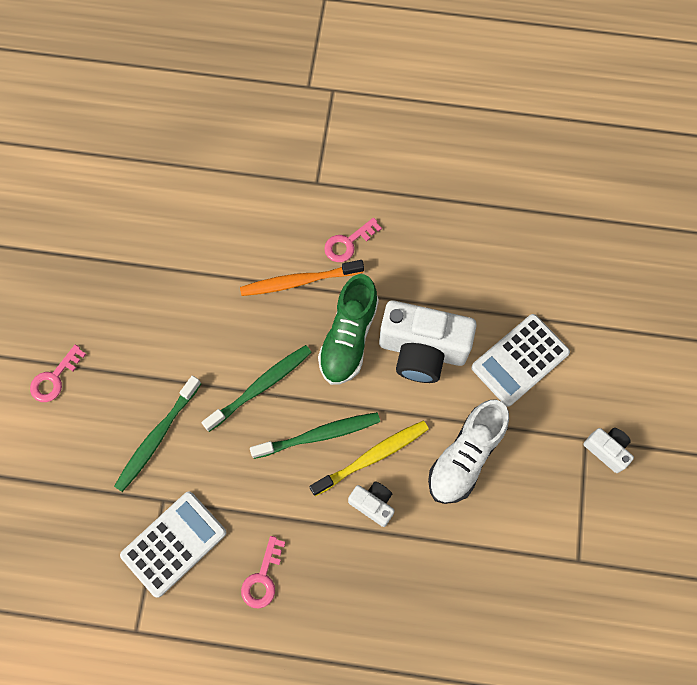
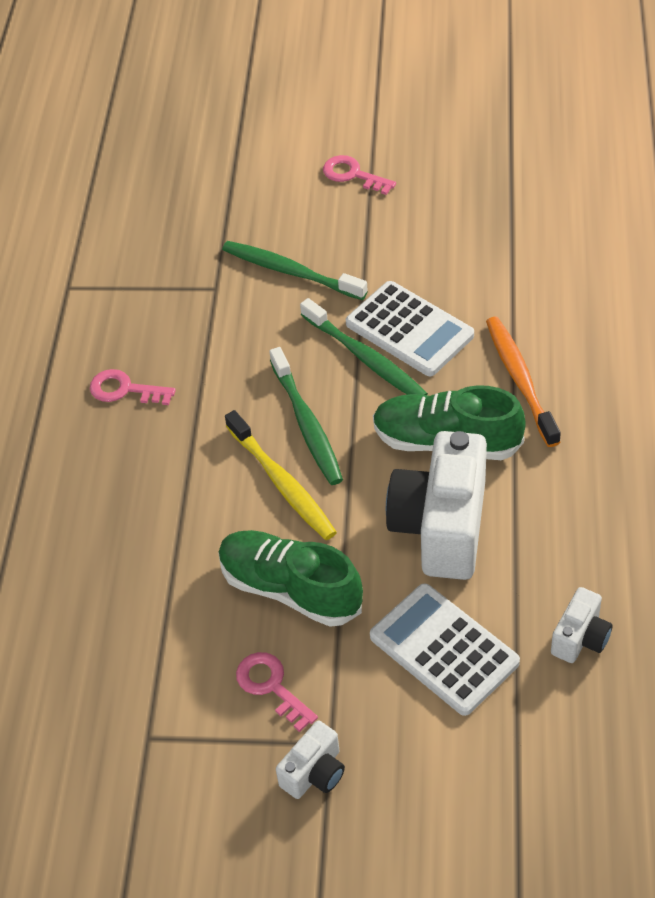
camera: 90 degrees right, 20 degrees down
(174, 544) = (164, 305): white calculator -> white calculator (409, 330)
(348, 243) = (590, 426): pink key -> pink key (271, 686)
(373, 504) = (219, 489): white camera -> white camera (580, 638)
(465, 456) = (290, 589): white shoe -> green shoe

